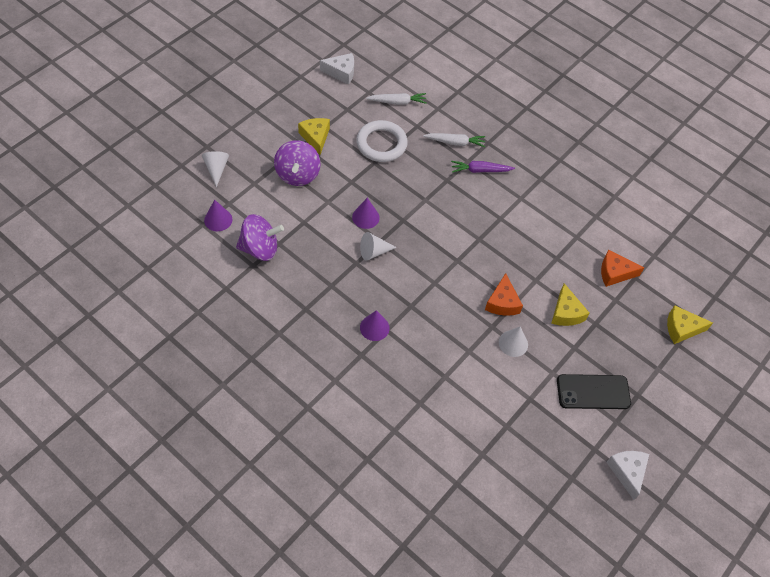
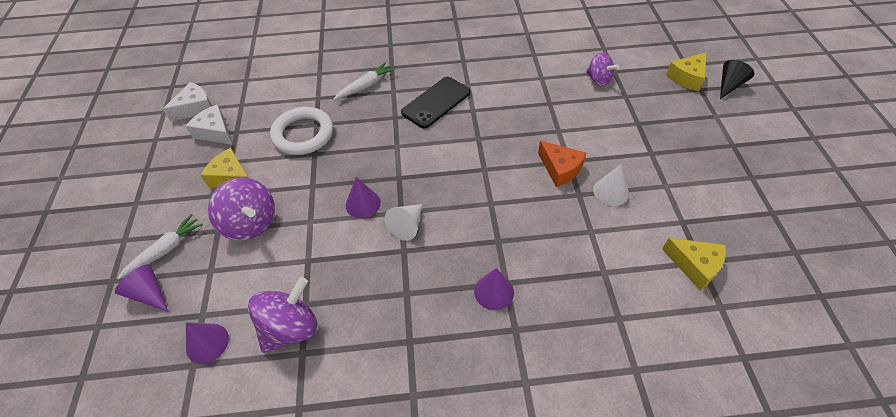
camera: 40 degrees left, 5 degrees down
(216, 169) = (149, 293): white cone -> purple cone
(397, 102) = (278, 93): white carrot -> white carrot (165, 250)
(480, 170) = (411, 90): purple carrot -> none
(566, 313) = (610, 134): yellow cheese -> yellow cheese (695, 266)
(593, 392) = (708, 172): black phone -> black phone (436, 102)
(614, 273) = (598, 79): orange cheese -> purple spinning top
(627, 472) = (812, 206): white cheese -> white cheese (215, 132)
(704, 361) = (729, 85): none -> black cone

